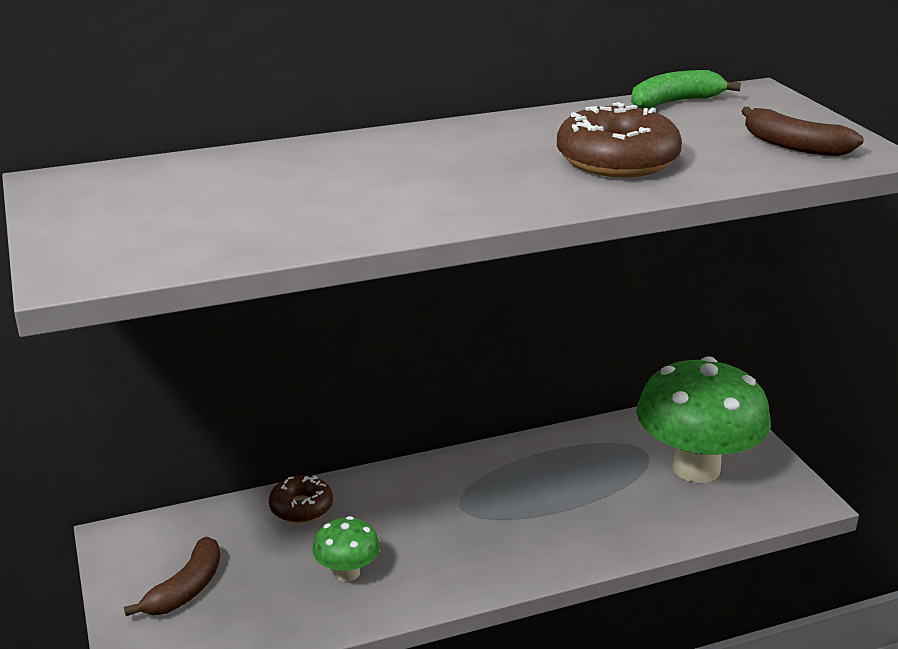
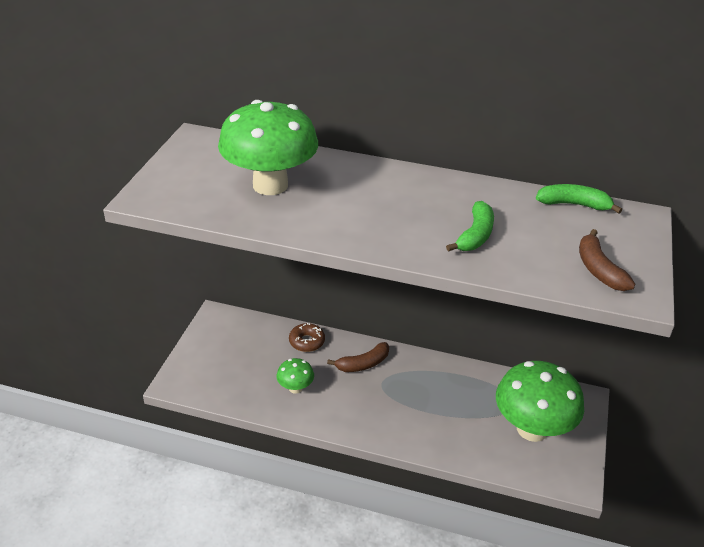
camera: 35 degrees right, 10 degrees up
(186, 589) = (222, 357): brown banana -> brown banana (363, 364)
(265, 196) = (270, 185): none -> green mushroom
(617, 160) = (475, 235): brown donut -> green banana

